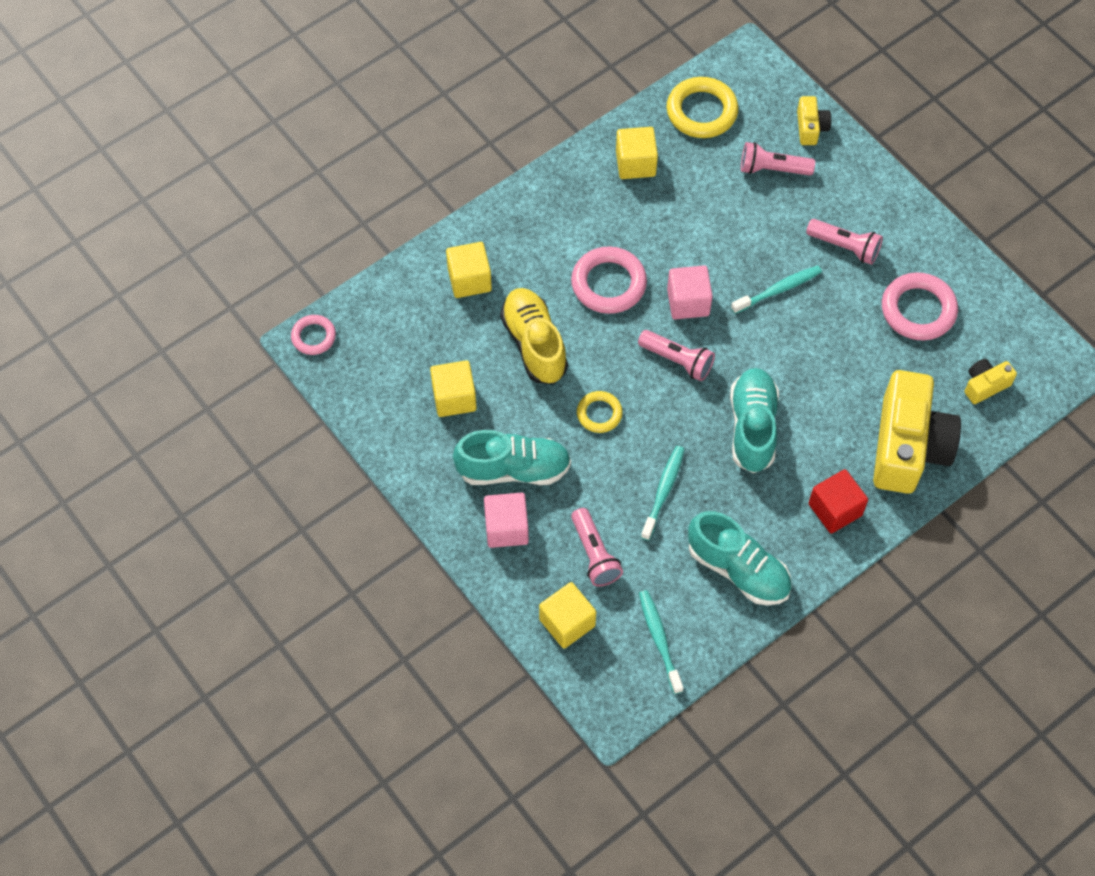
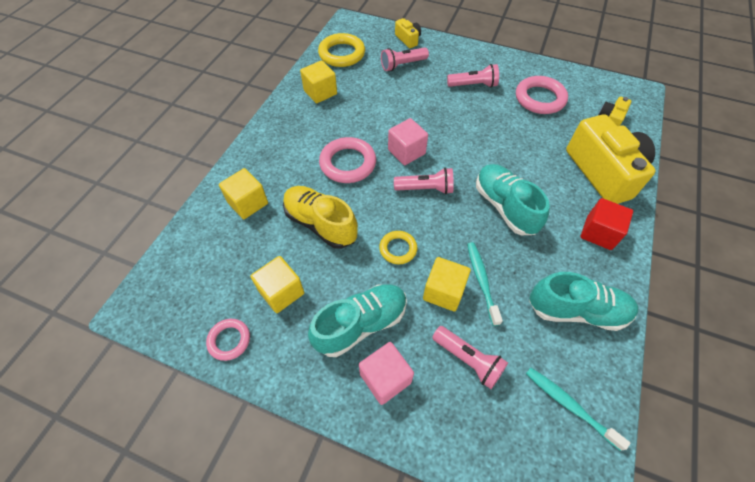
camera: 30 degrees left, 5 degrees down
(313, 337) = (138, 301): pink ring -> pink ring (229, 340)
(567, 622) = (489, 437): yellow cube -> yellow cube (443, 291)
(778, 290) = (455, 122): turquoise toothbrush -> none

